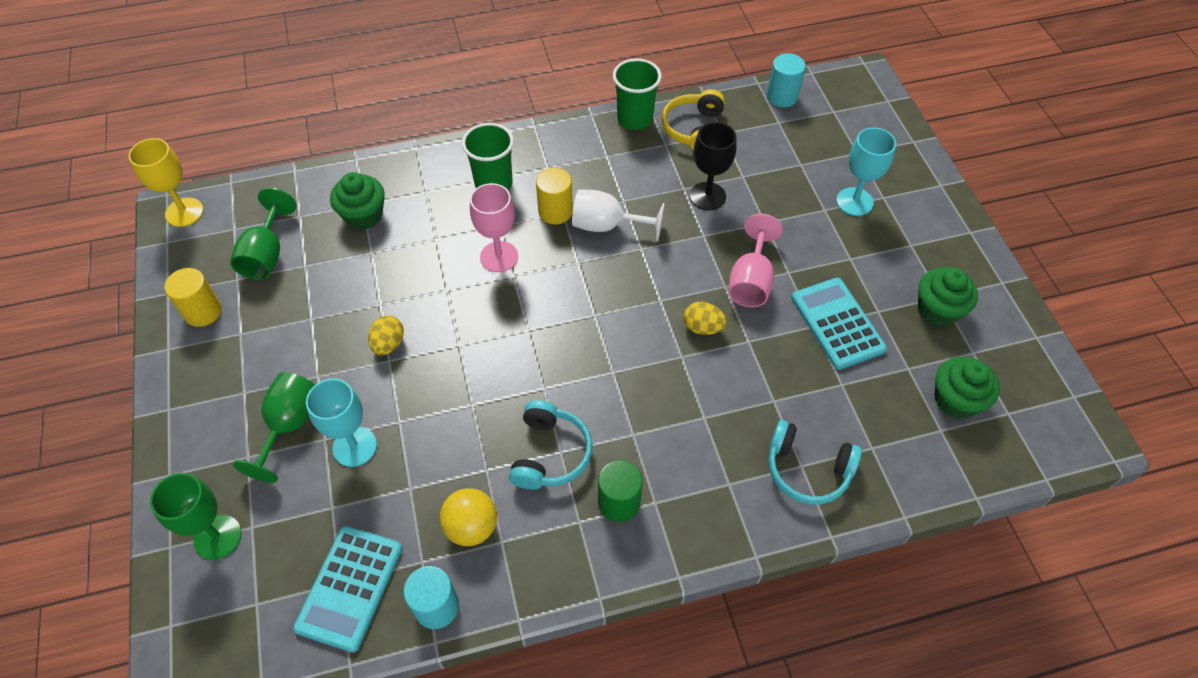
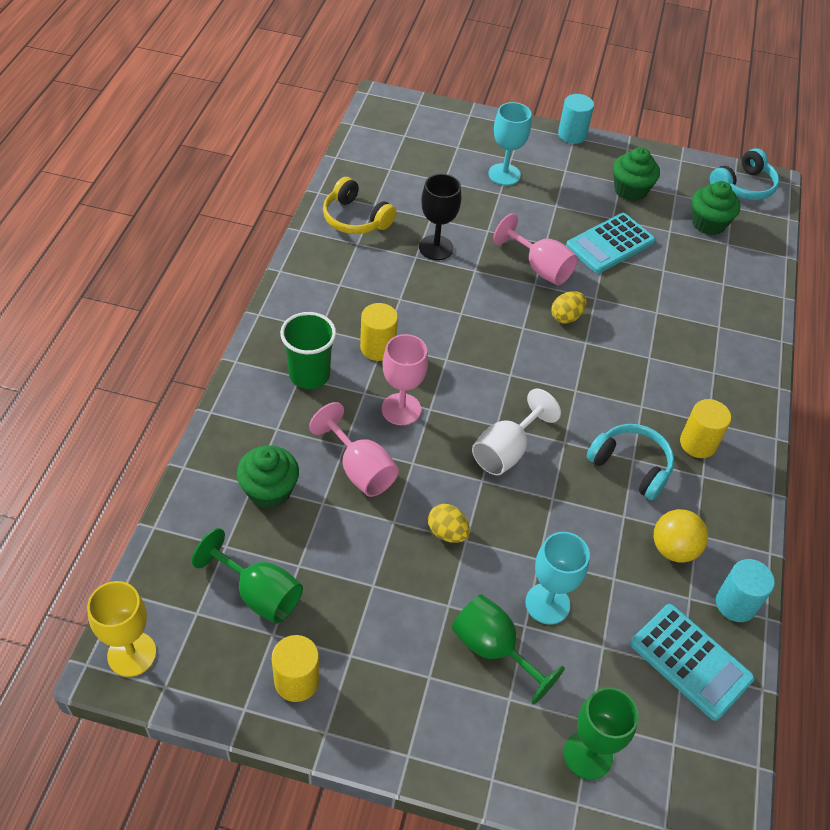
camera: 65 degrees left, 5 degrees down
(418, 259) = (360, 469): none -> pink goblet
(607, 226) = (420, 322): white goblet -> white goblet (506, 451)
(619, 502) = (698, 443): green cylinder -> yellow cylinder
(635, 119) = (311, 247): green cup -> none
(782, 97) = (364, 153): turquoise cylinder -> turquoise cylinder (572, 135)
(807, 470) = (724, 325): turquoise headphones -> turquoise headphones (743, 186)
(837, 323) = (610, 244): turquoise calculator -> turquoise calculator turned 45 degrees counterclockwise

